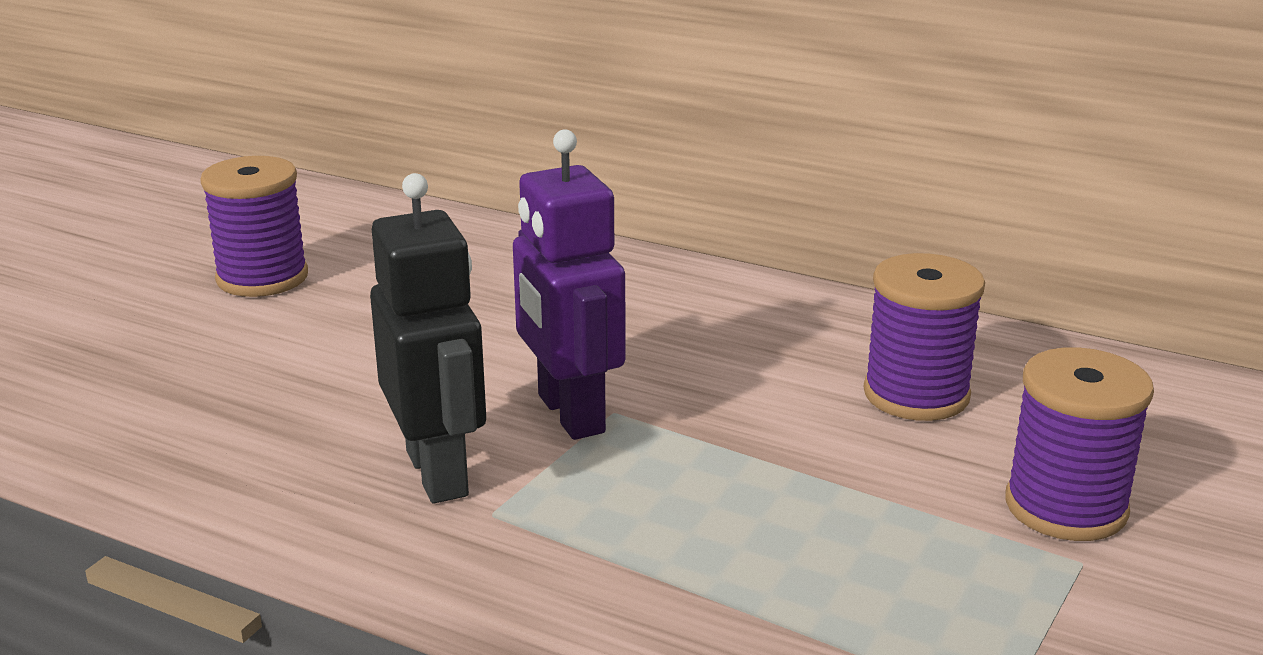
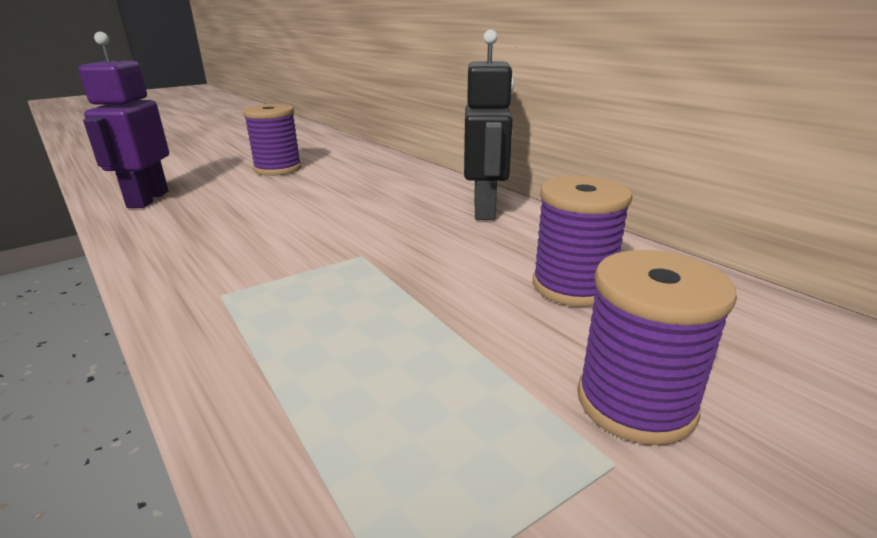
camera: 25 degrees right, 0 degrees up
(438, 473) = (225, 266): black robot -> black robot (485, 210)
(569, 414) = (335, 251): purple robot -> purple robot (147, 199)

